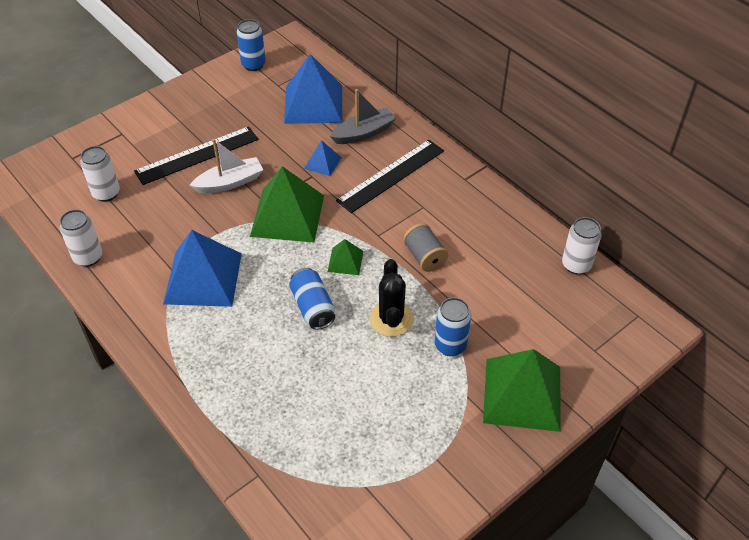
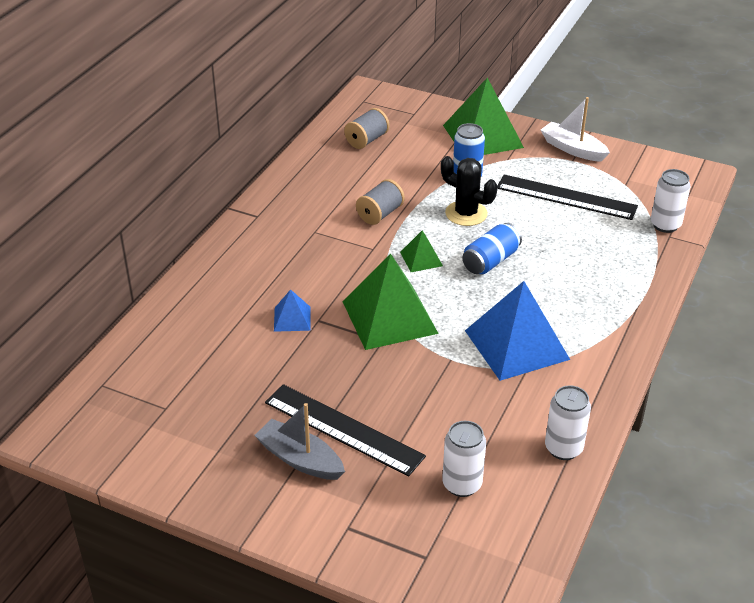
camera: 115 degrees left, 10 degrees down
(230, 182) = (370, 380): white boat -> white boat (572, 149)
(253, 65) = (129, 451): blue can -> none
(313, 104) = (189, 361): blue pyramid -> none
(363, 133) = (222, 303): grey boat -> grey boat (300, 459)
(391, 175) = (282, 264): black ruler -> black ruler (566, 197)
(391, 319) = (466, 213): black cactus -> black cactus turned 60 degrees clockwise
(555, 291) = (366, 140): none -> grey spool
(576, 265) = (329, 135): white can -> white can (665, 225)

